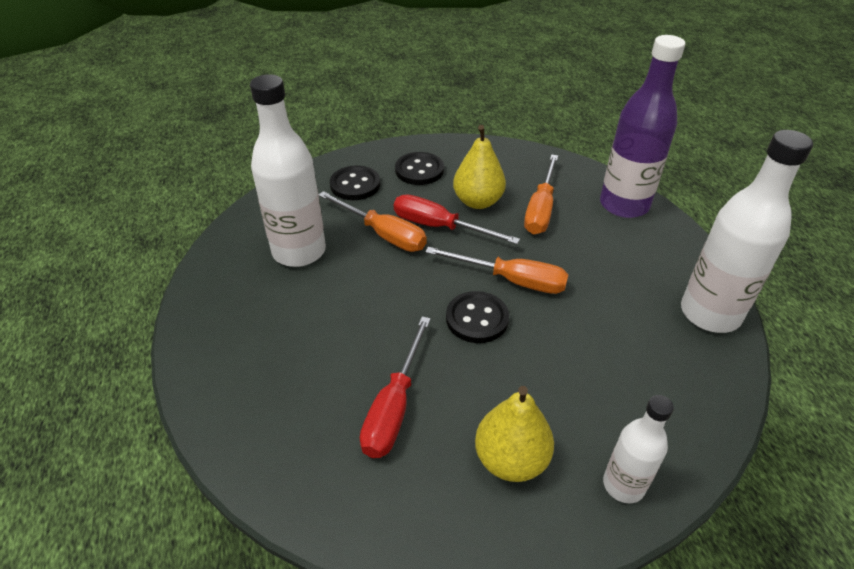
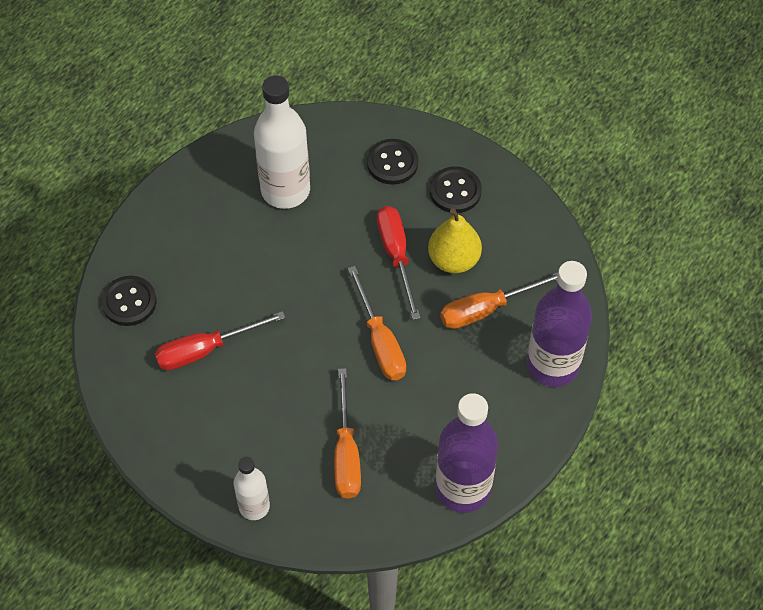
camera: 50 degrees right, 15 degrees up
(383, 234) = (353, 226): orange screwdriver -> orange screwdriver (346, 453)
(477, 319) = (321, 345): black button -> black button (129, 302)
(510, 459) = (221, 437): yellow pear -> none
(710, 313) = (463, 488): white bottle -> purple bottle

